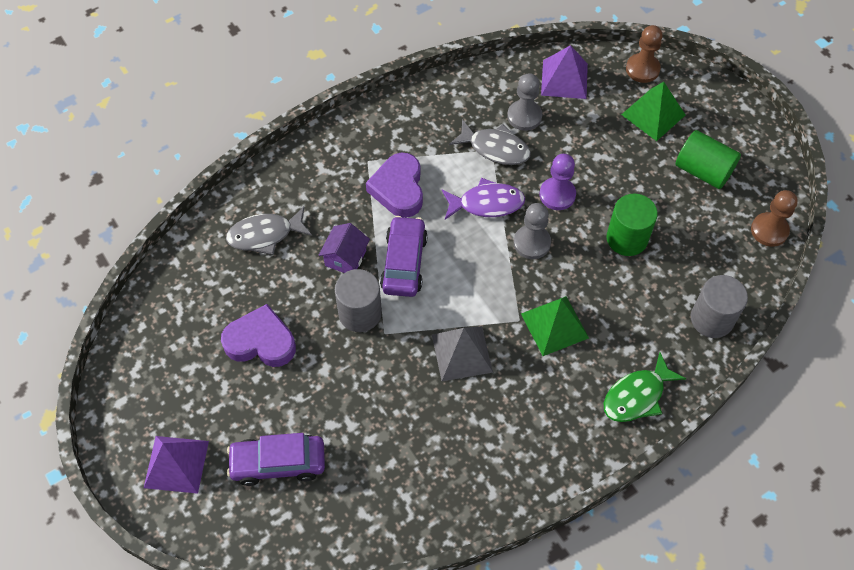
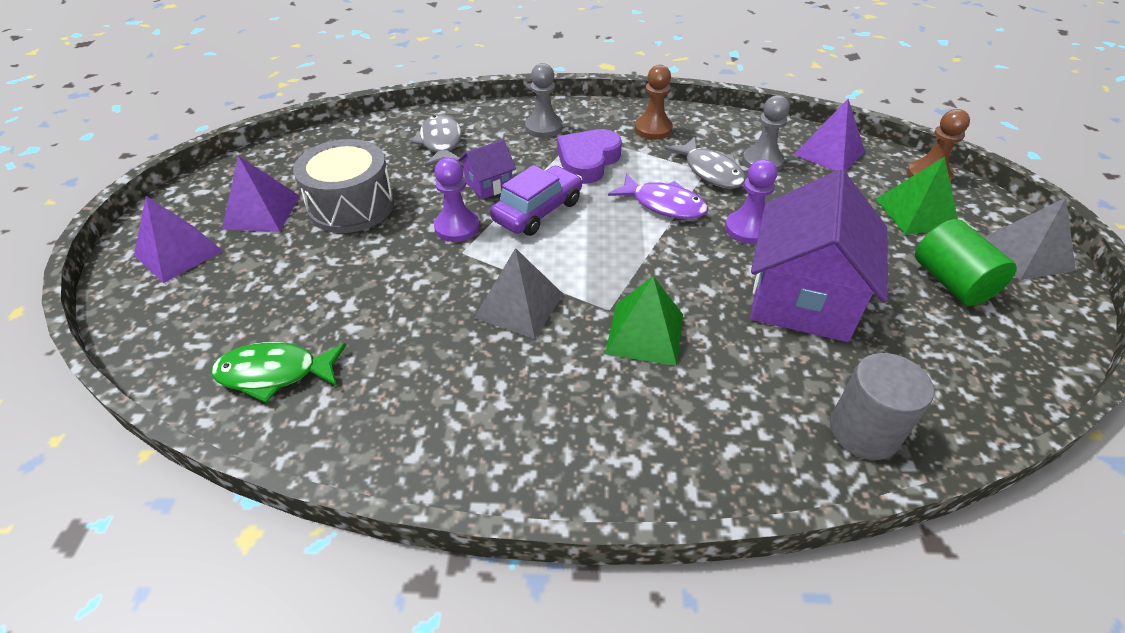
camera: 35 degrees right, 15 degrees down
(196, 390) = (261, 212): none -> purple pyramid
(261, 341) = (351, 206): purple heart -> grey drum
(265, 235) = (441, 143): grey fish -> grey fish turned 60 degrees clockwise
(278, 463) = (252, 299): purple car -> none
(360, 313) = (457, 227): grey cylinder -> purple pawn
(532, 243) = (684, 253): grey pawn -> grey pawn (543, 127)
(627, 238) = (802, 298): green cylinder -> purple house
(637, 396) = (689, 459): green fish -> green fish (275, 373)
(733, 118) = (1026, 254): none -> grey pyramid
(769, 230) = (1017, 379): brown pawn -> brown pawn (653, 129)

